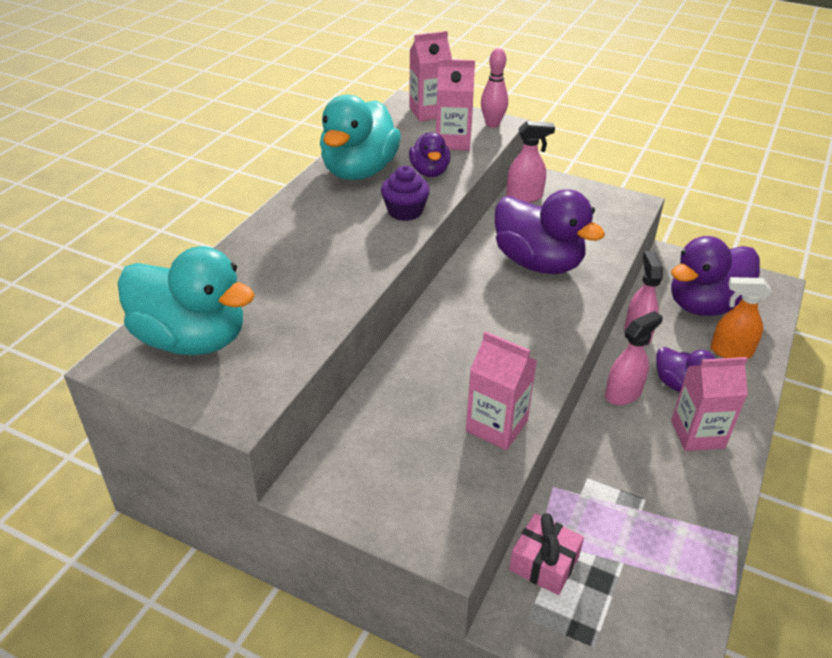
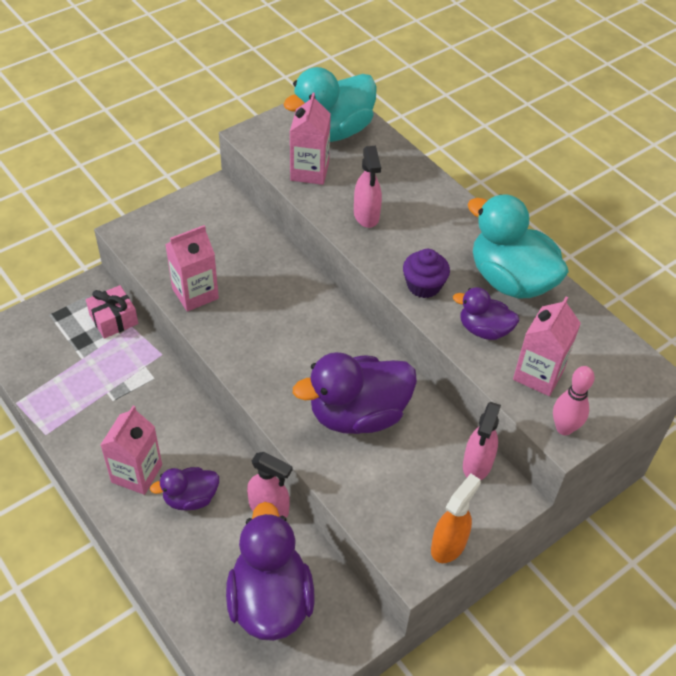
camera: 115 degrees right, 10 degrees up
(429, 112) = (618, 383): pink carton -> pink carton (309, 171)
(623, 394) = (210, 450): pink spray bottle -> pink spray bottle (366, 216)
(730, 351) = (199, 572): orange spray bottle -> orange spray bottle (448, 545)

